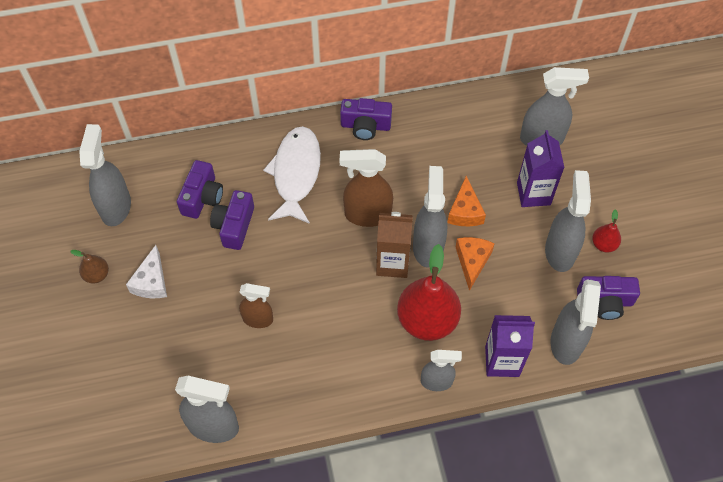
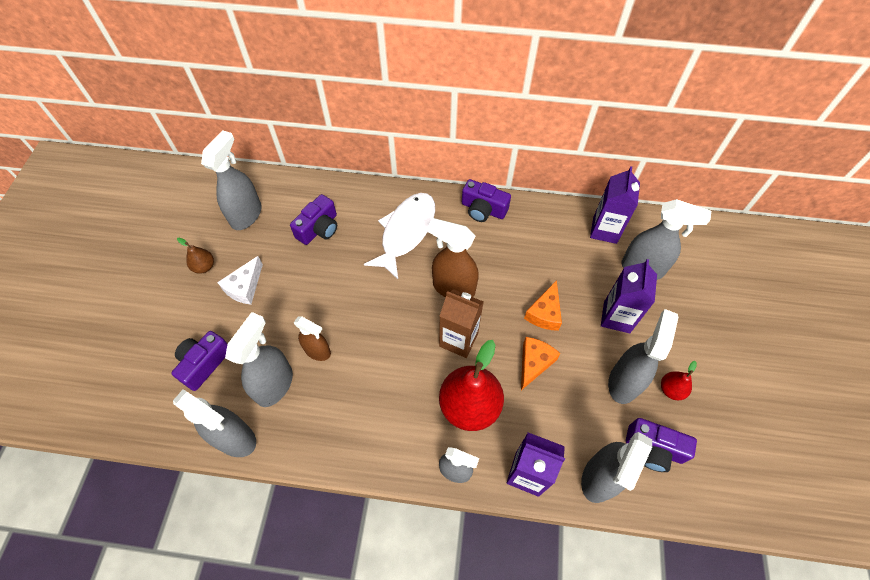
camera: 20 degrees right, 0 degrees up
(234, 226) = (334, 261): purple camera -> purple camera (204, 363)
(428, 247) = (497, 335): grey spray bottle -> grey spray bottle (275, 384)
(493, 111) = (604, 230): none -> purple carton

